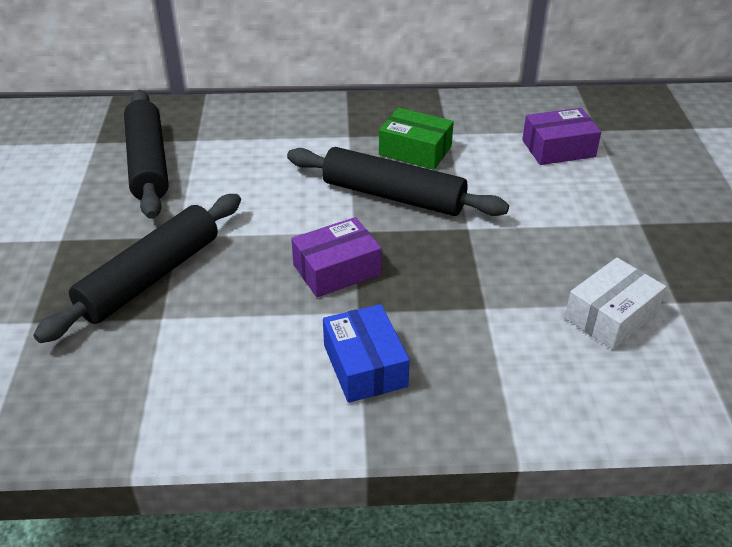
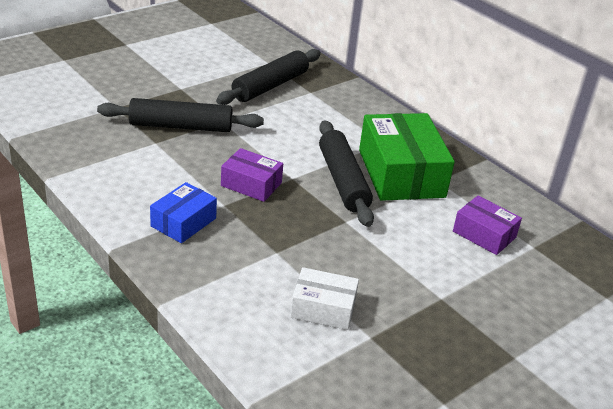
camera: 50 degrees right, 5 degrees down
(415, 150) = (401, 173): green box -> green box, size x1.85

